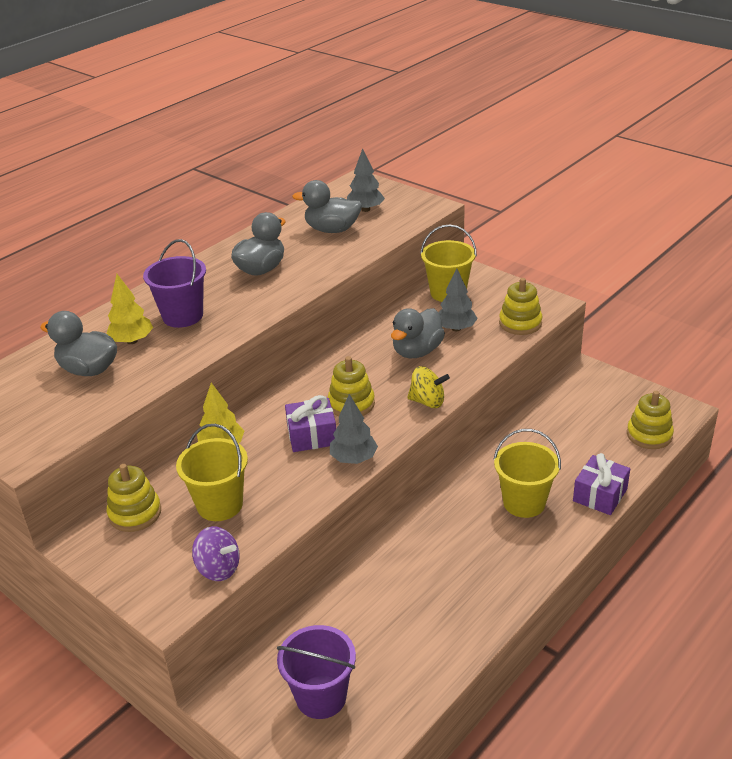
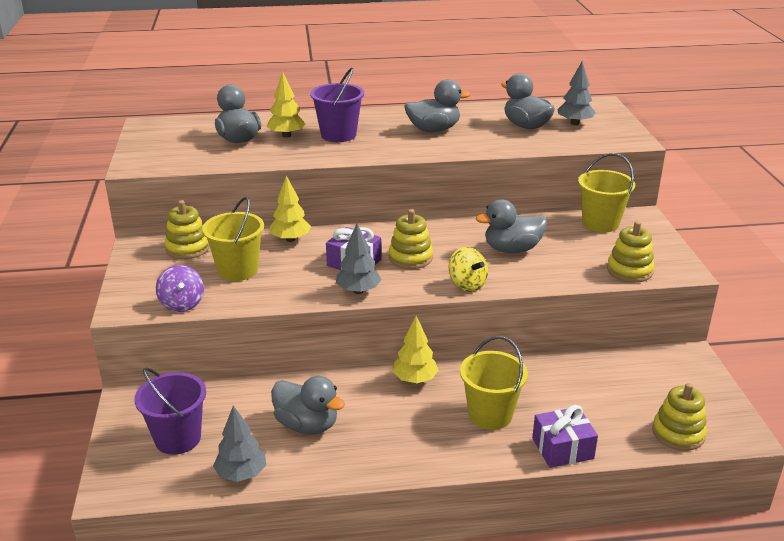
camera: 40 degrees right, 5 degrees down
(408, 606) = (307, 425): none -> grey duck
(435, 511) = (415, 379): none -> yellow tree
(456, 328) = (568, 249): grey tree -> grey tree (241, 474)

